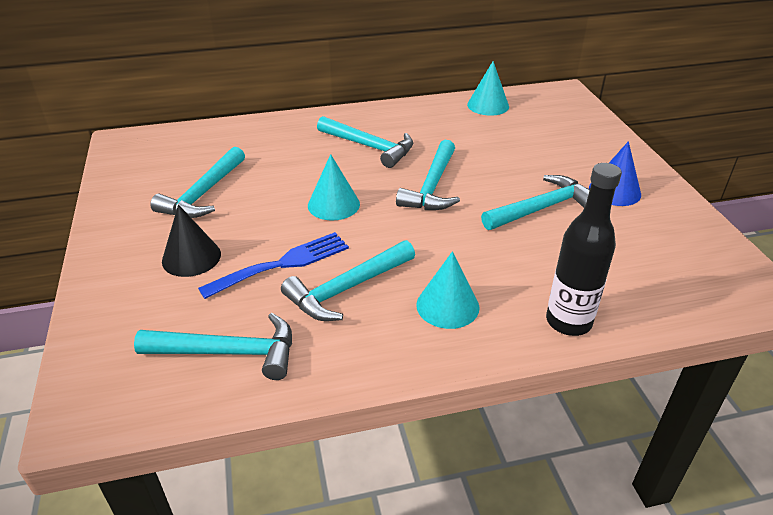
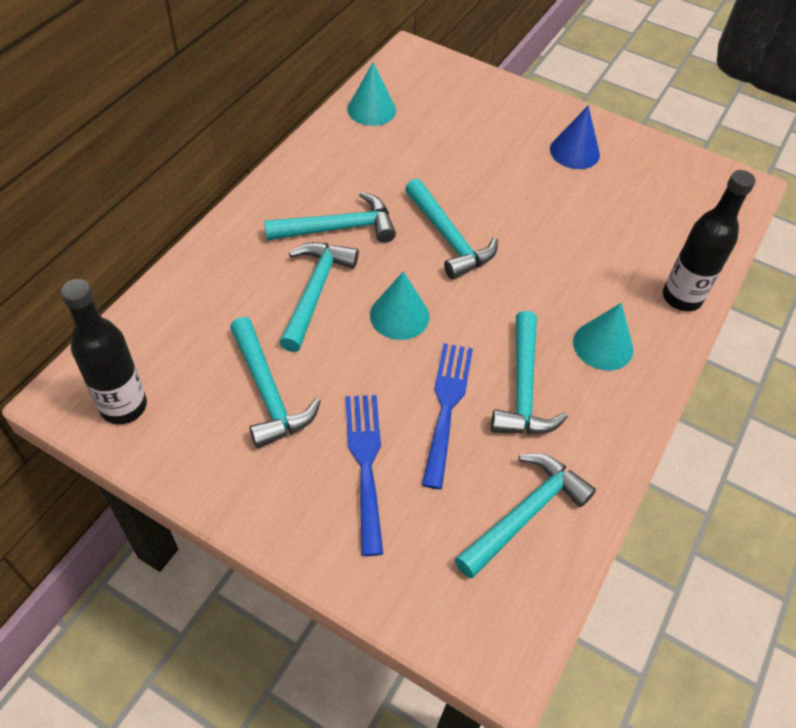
camera: 50 degrees left, 15 degrees up
(135, 158) = (123, 406): none -> black bottle
(191, 257) = (365, 463): black cone -> blue fork
(541, 208) = (550, 204): turquoise hammer -> turquoise hammer (315, 292)

